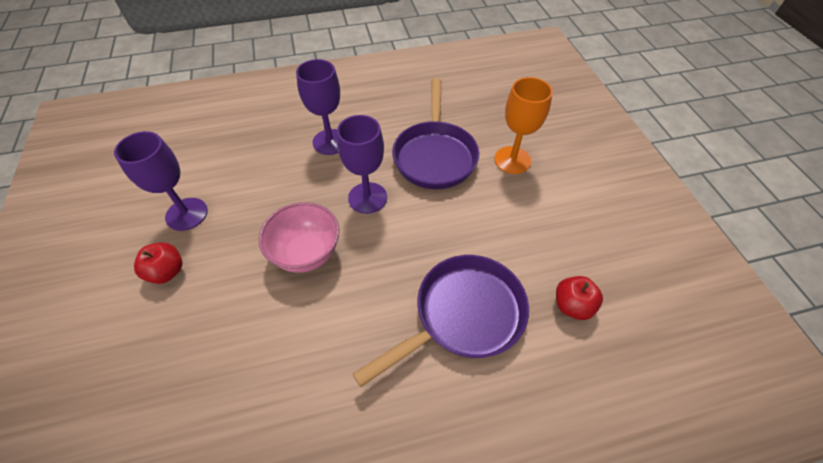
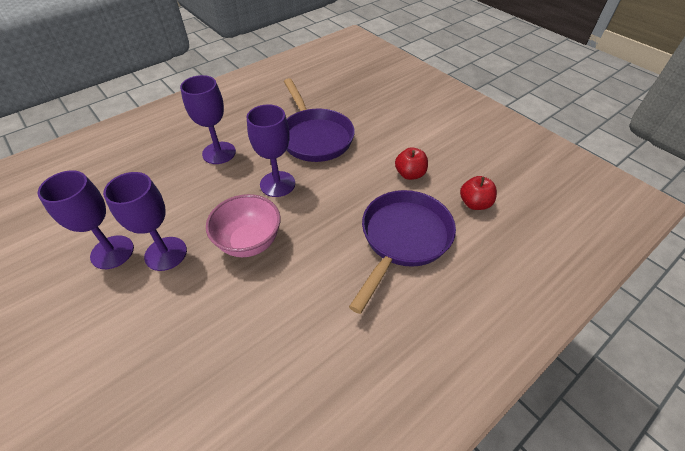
camera: 25 degrees left, 5 degrees down
(167, 272) = (121, 305): red apple -> red apple (410, 174)
(228, 234) = (166, 253): none -> purple goblet
(512, 160) = (376, 122): orange goblet -> none

